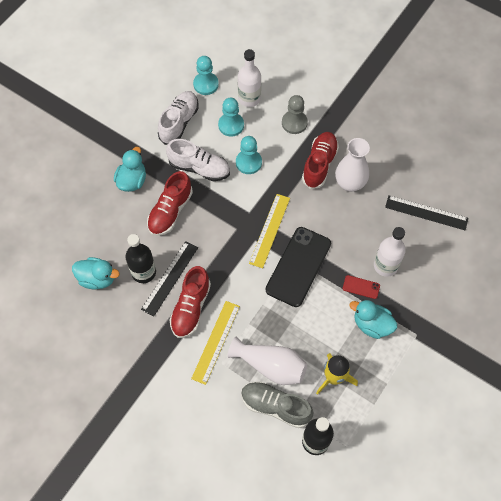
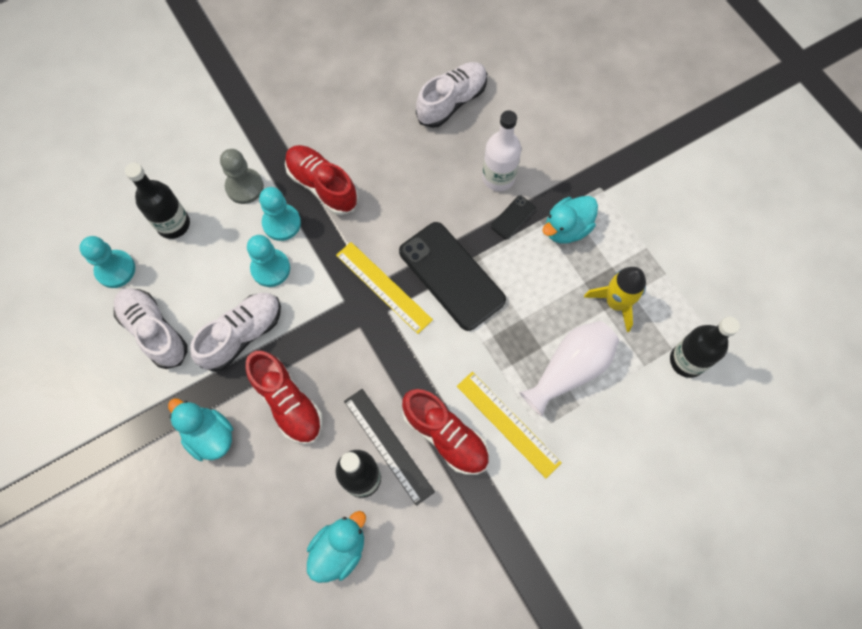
camera: 65 degrees left, 5 degrees up
(231, 125) = (200, 265): turquoise pawn -> turquoise pawn (281, 223)
(249, 98) = (173, 224): white bottle -> black bottle
(275, 406) = (625, 387): grey shoe -> none
(349, 183) = (368, 164): white vase -> none
(361, 287) = (513, 217): red phone -> black phone
(426, 212) = (452, 102): black ruler -> white shoe

